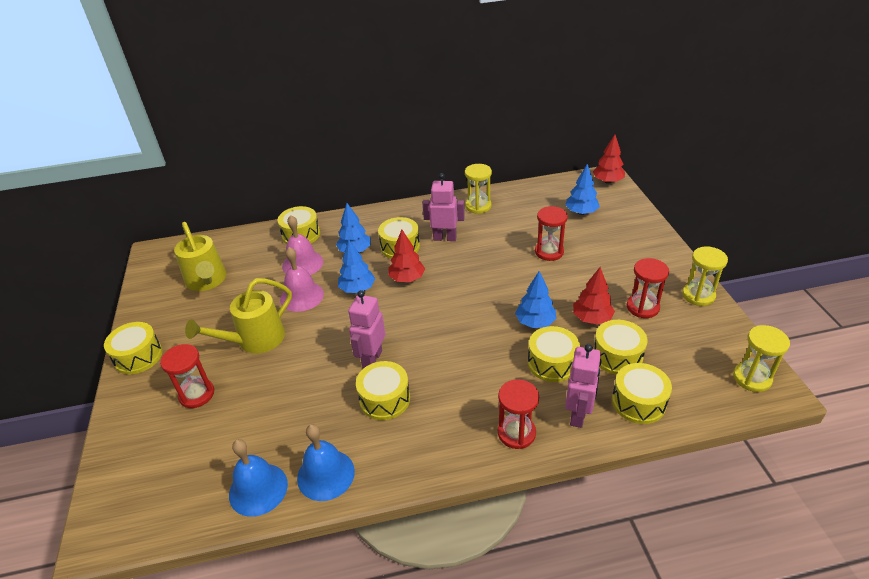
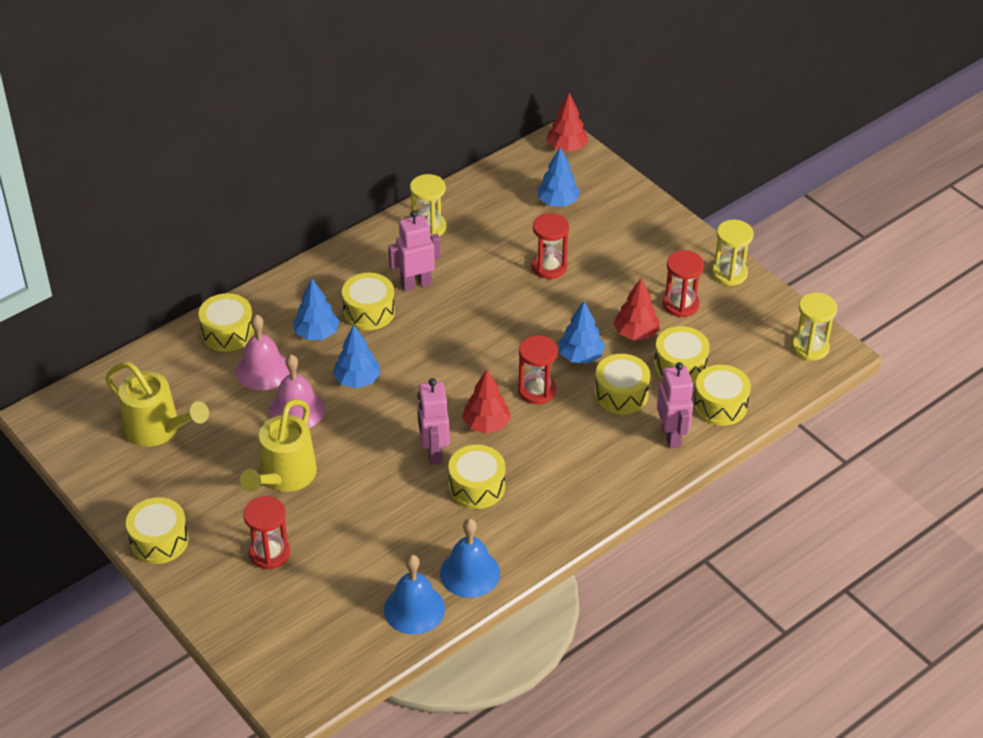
camera: 30 degrees left, 5 degrees up
(407, 278) = (407, 349): red tree -> red tree (486, 424)
(516, 433) = (624, 472): red hourglass -> red hourglass (536, 390)

